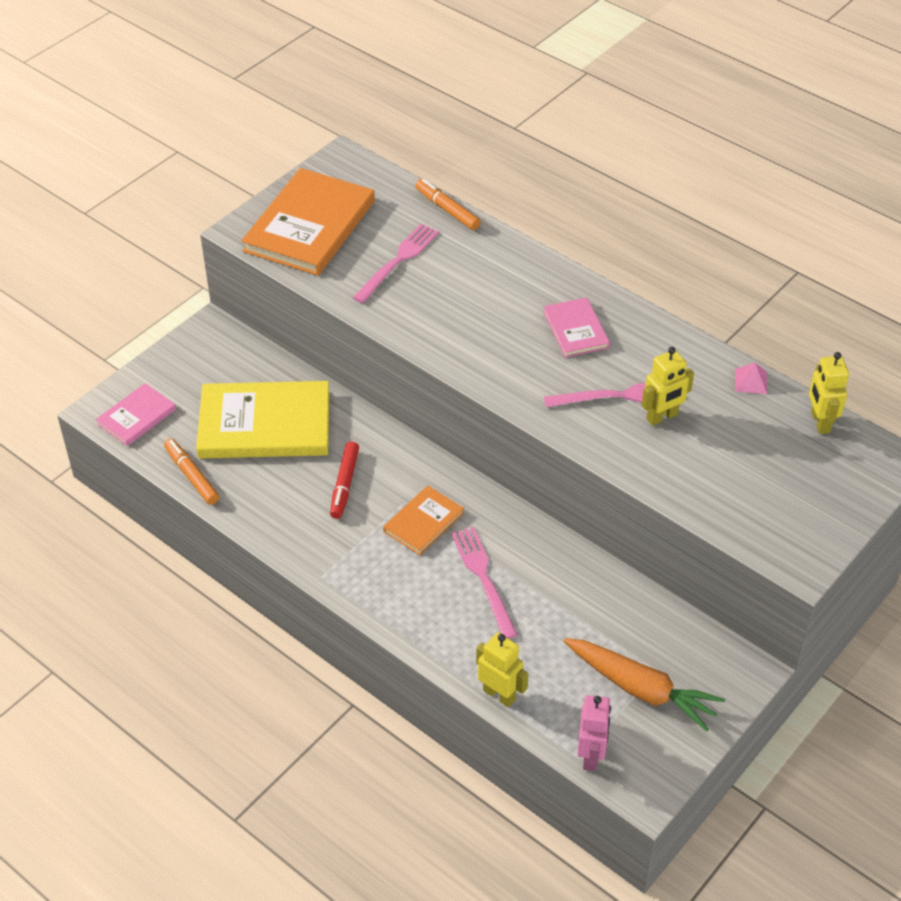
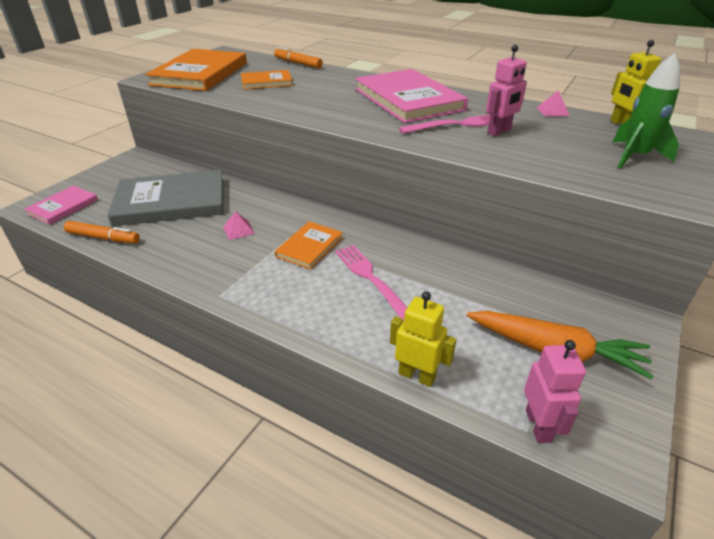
camera: 10 degrees left, 10 degrees down
(191, 476) = (103, 238): orange marker -> orange marker turned 150 degrees clockwise
(265, 424) = (171, 201): yellow book -> grey book
(344, 484) = (238, 230): red marker -> pink pyramid
(398, 261) = (266, 82): pink fork -> orange book
(575, 330) = (408, 99): pink book -> pink book, size x1.94
(662, 417) = (499, 132): yellow robot -> pink robot
(794, 485) = (634, 157): none -> green rocket

